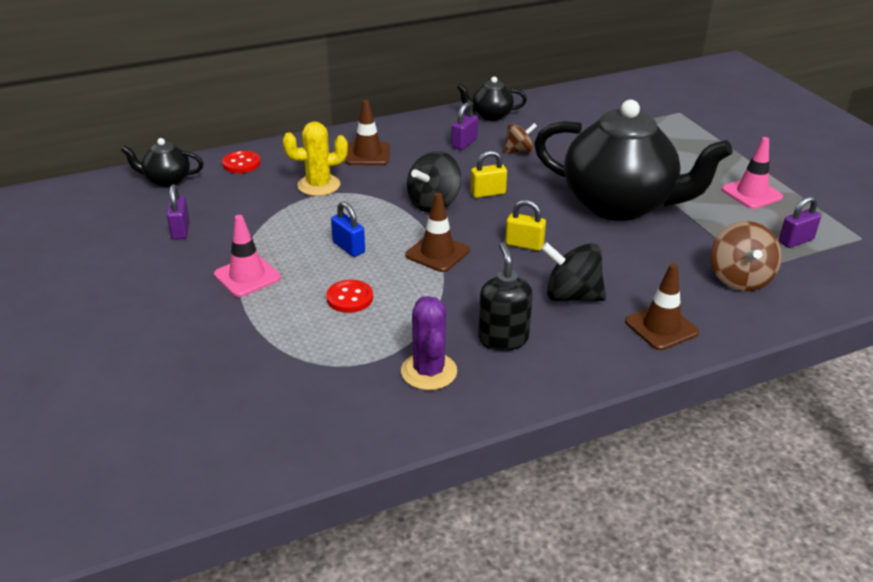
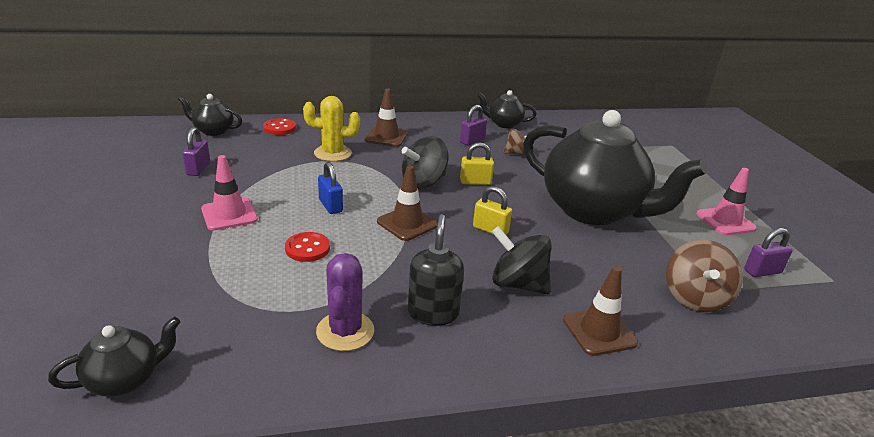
camera: 10 degrees right, 5 degrees down
(249, 453) = (125, 379): none -> black teapot

